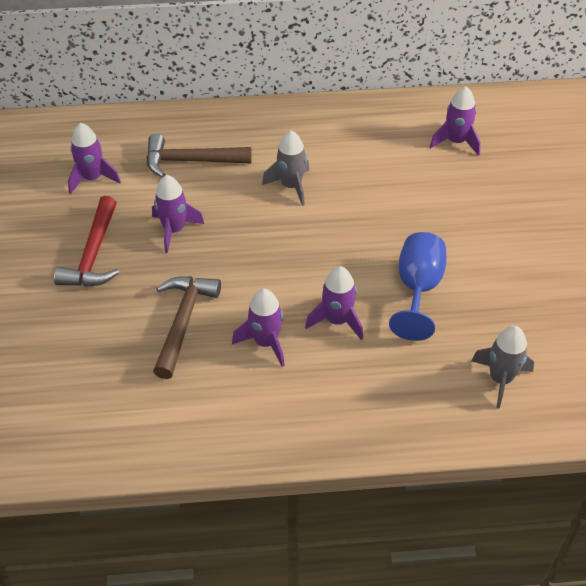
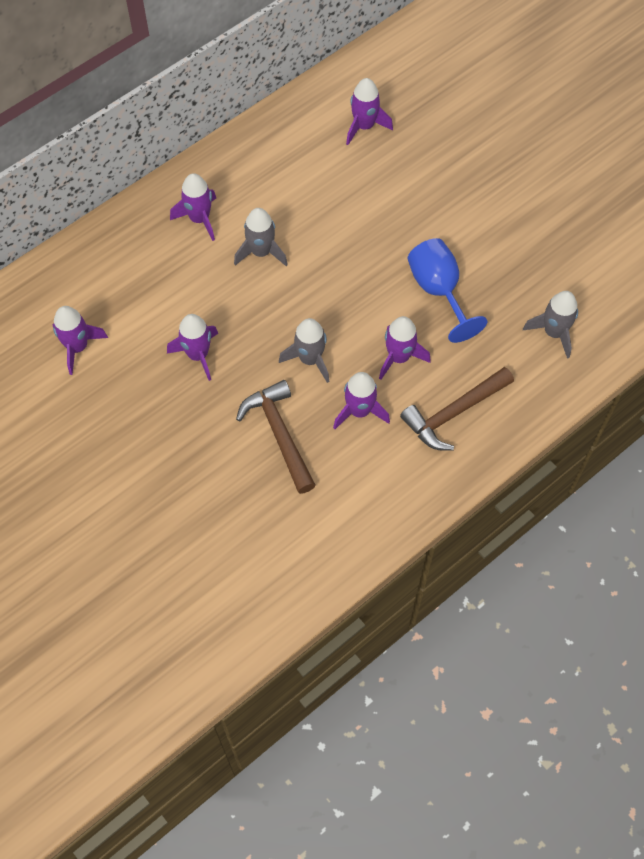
camera: 35 degrees left, 15 degrees up
(93, 255) = (149, 420): red hammer -> none
(190, 161) = (151, 277): brown hammer -> brown hammer (454, 413)
(259, 281) = (310, 359): none -> grey rocket
(264, 141) = (199, 219): none -> purple rocket

